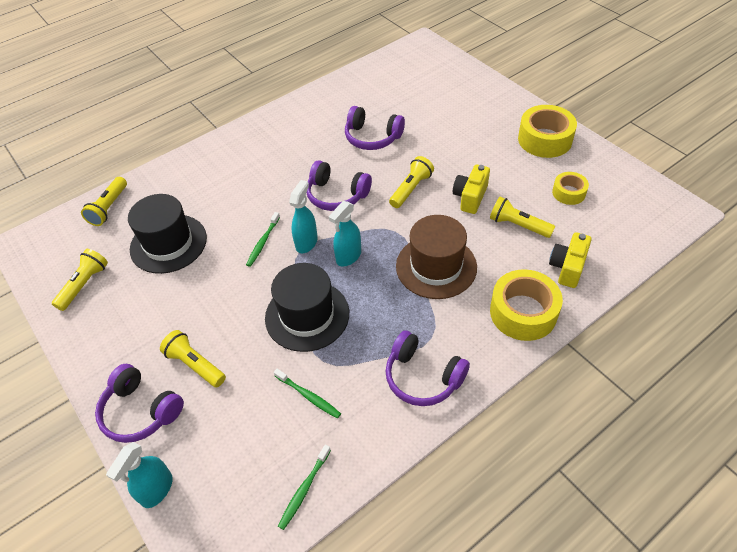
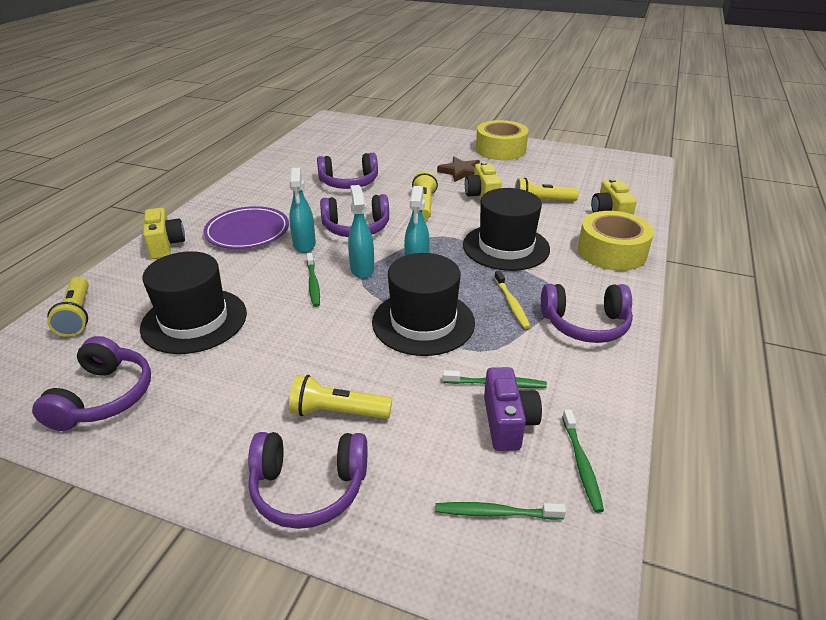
camera: 35 degrees left, 15 degrees down
(84, 285) = (103, 397): yellow flashlight -> purple headphones
(157, 490) = (412, 558): turquoise spray bottle -> turquoise spray bottle (304, 245)
(197, 160) = (166, 245): none -> yellow camera
(223, 490) = (495, 513): none -> green toothbrush
(257, 167) = (247, 232): none -> purple plate
(287, 431) = (508, 423): none -> purple camera
(385, 329) = (511, 304): none -> yellow toothbrush
(436, 266) = (506, 247): brown hat -> black hat
(479, 158) = (461, 172): none -> brown star
(568, 193) = (556, 173): yellow tape -> none

